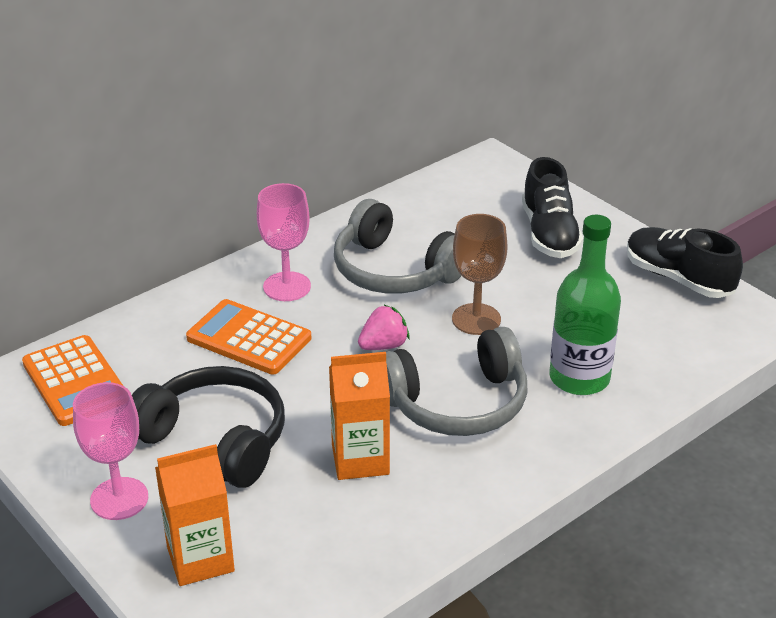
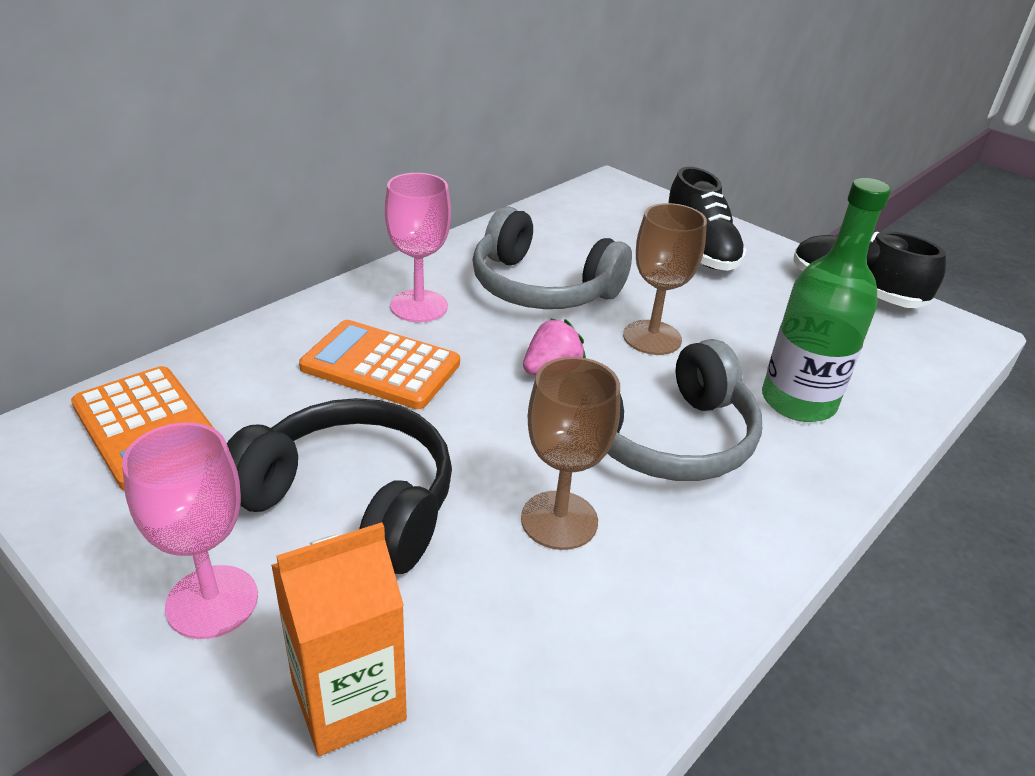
camera: 10 degrees left, 0 degrees up
(360, 459) = (559, 520): orange carton -> brown goblet

